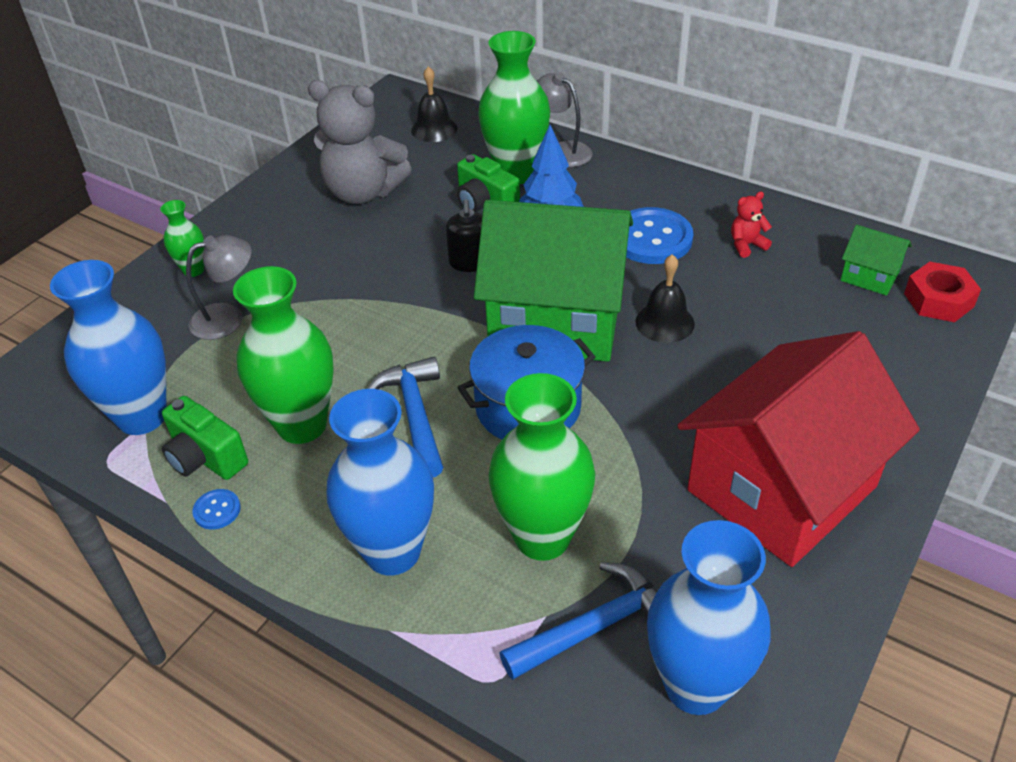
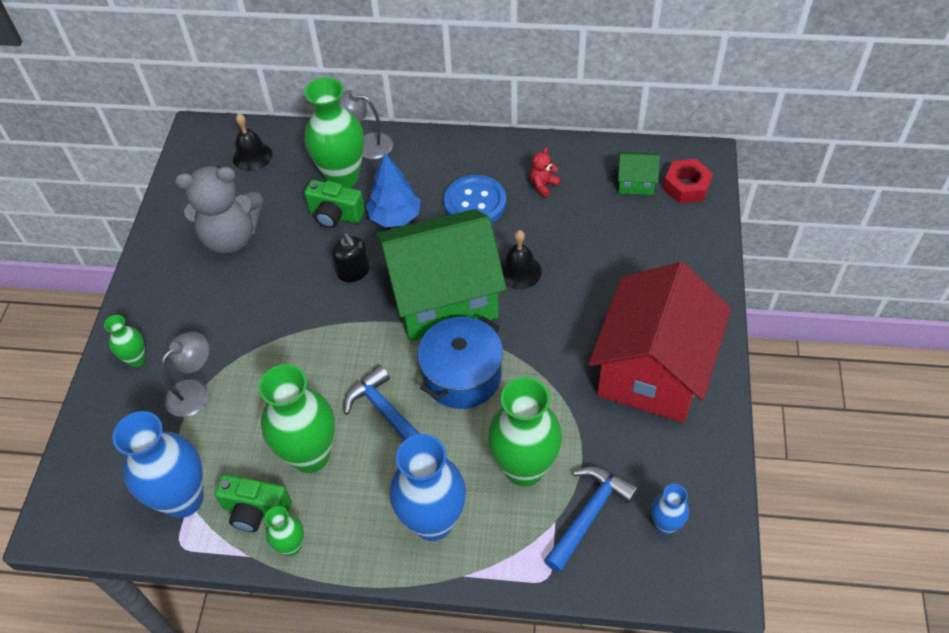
camera: 25 degrees left, 10 degrees up
(217, 510) = (291, 546): blue button -> green vase
(696, 685) = (665, 525): blue vase -> blue vase, size x0.50

